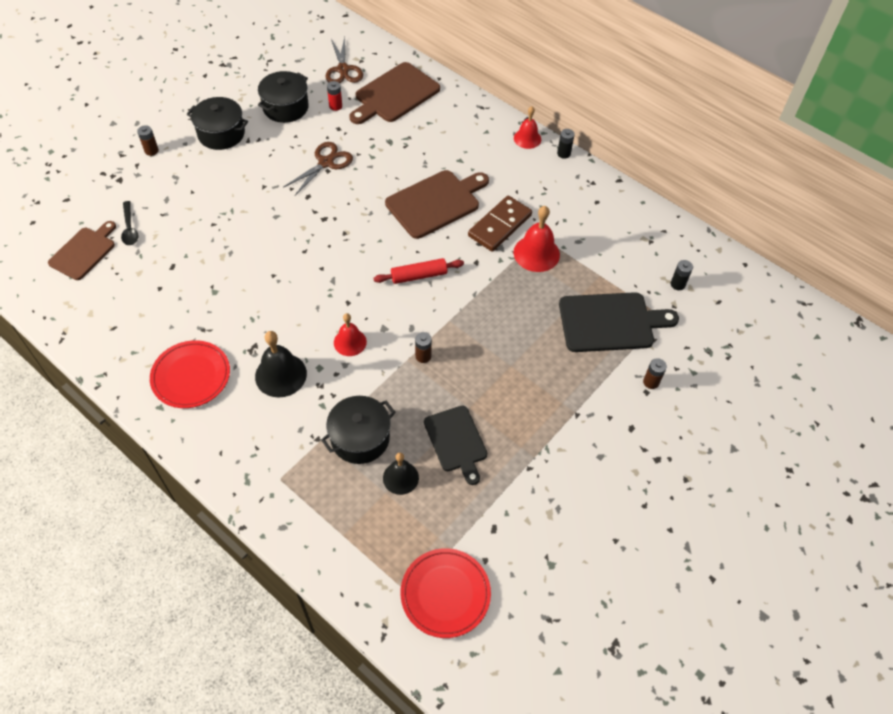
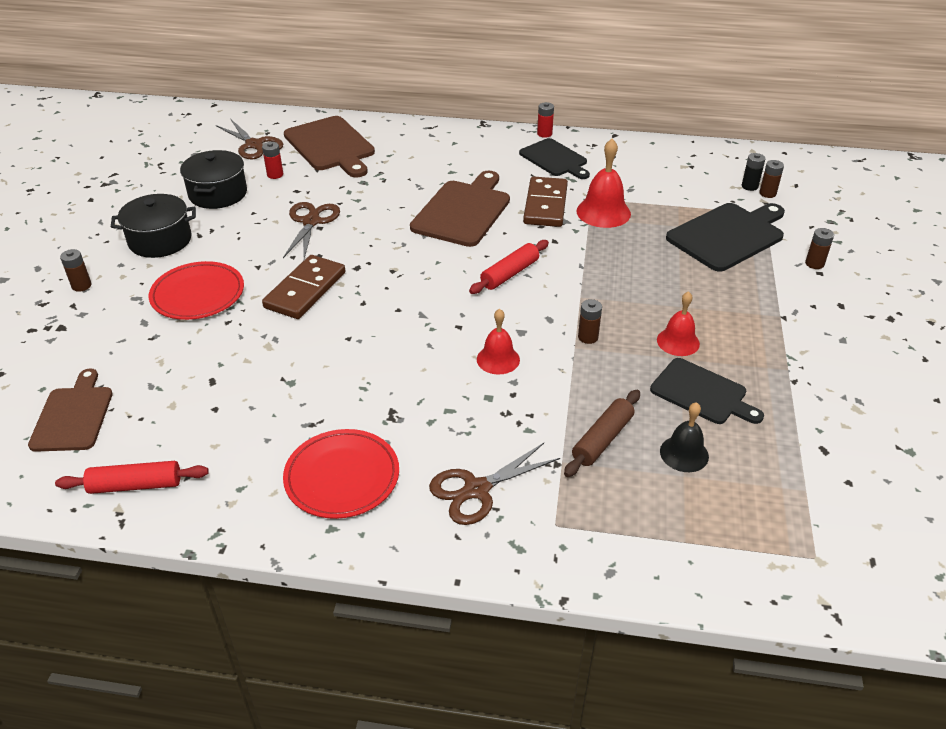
camera: 30 degrees left, 15 degrees down
(83, 319) = (136, 485): none -> red rolling pin
(129, 228) = (119, 368): black spoon -> none
(256, 429) = (477, 490): none -> brown scissors
(277, 222) = (305, 290): none -> brown domino
(280, 375) = (451, 424): black bell -> none
(360, 438) = (602, 439): black pot -> brown rolling pin
(395, 94) = (331, 146): brown cutting board -> brown cutting board turned 45 degrees counterclockwise
(445, 594) = (849, 536): red plate -> red plate (198, 294)
(527, 138) = (499, 135): red bell -> red bell (678, 342)
(548, 183) = (555, 159): none -> black cutting board
(563, 153) = (544, 134): black battery -> red battery
(685, 298) = (767, 193): none -> brown battery

